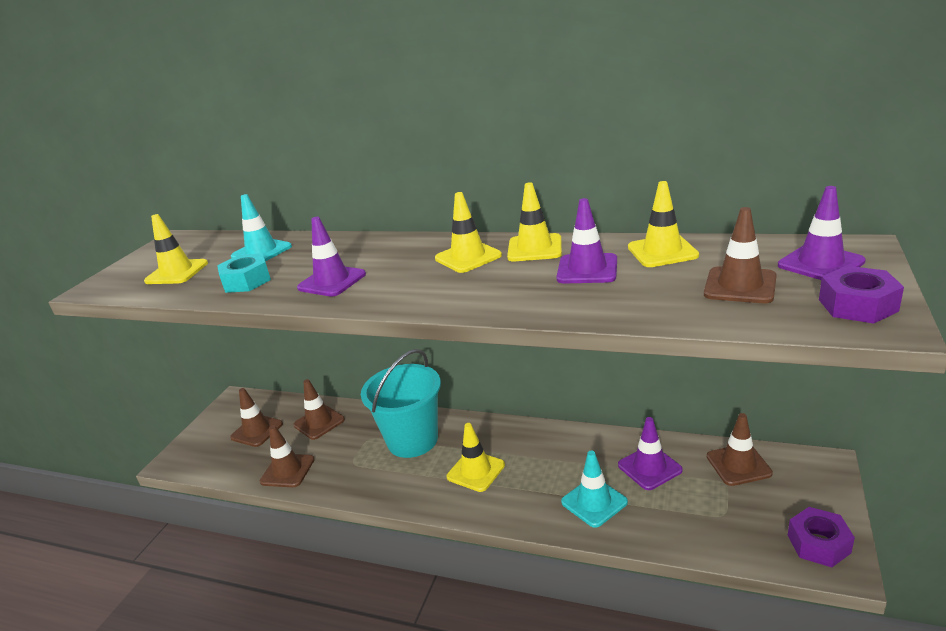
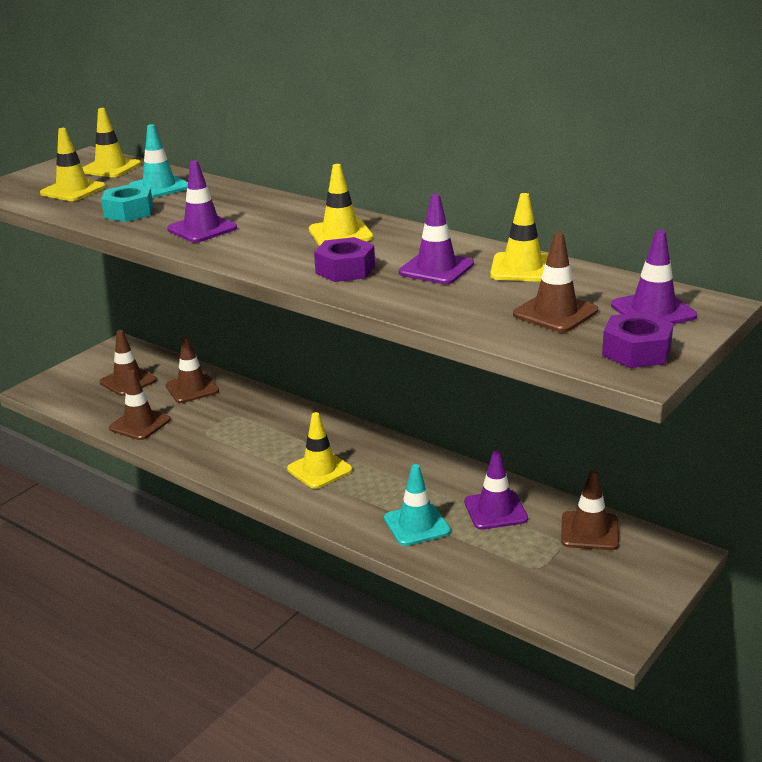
camera: 15 degrees right, 0 degrees up
(412, 440) = (275, 427): turquoise bucket -> none
(534, 248) = (409, 239): yellow traffic cone -> yellow traffic cone (111, 168)
(818, 543) = (610, 615): purple nut -> purple nut (345, 269)

